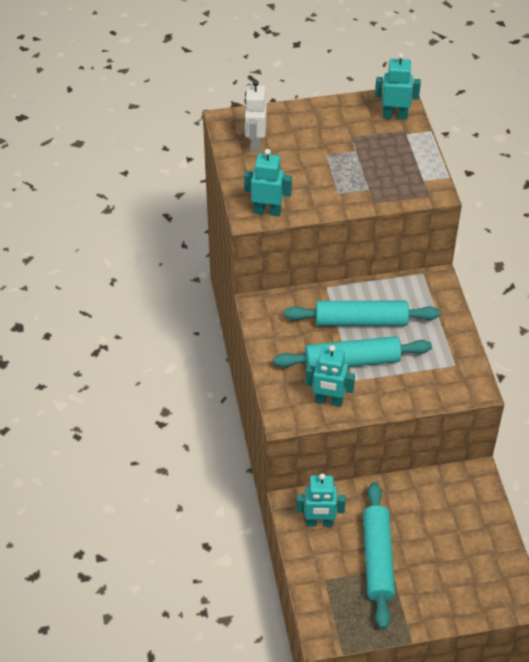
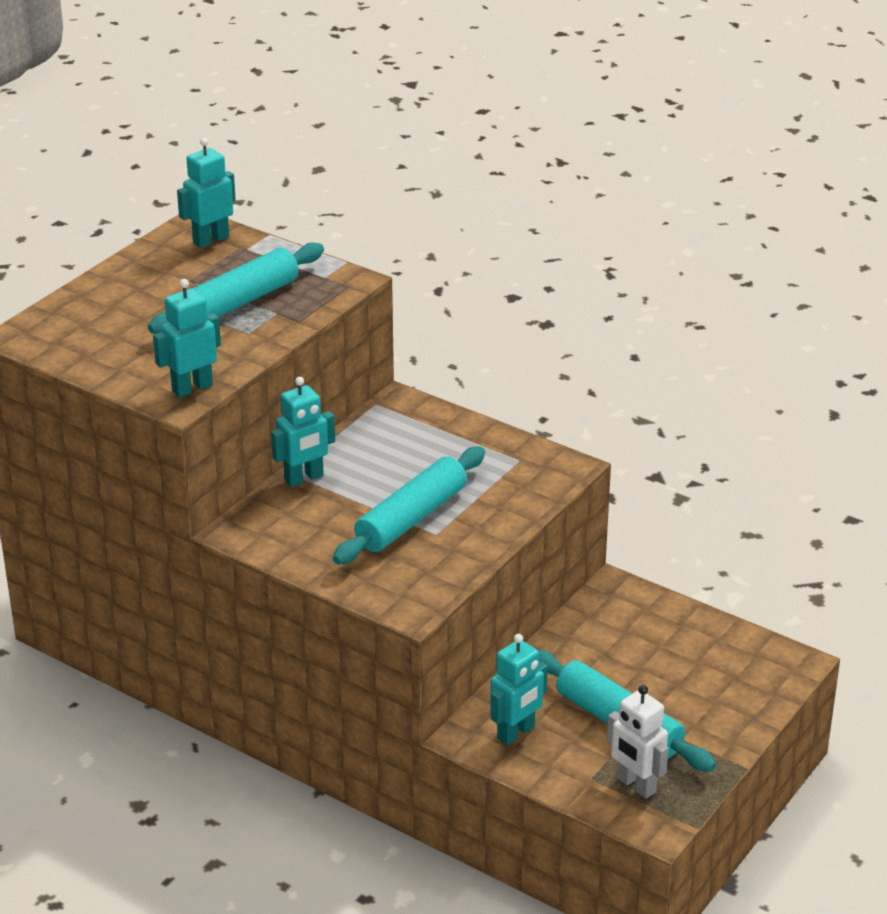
camera: 45 degrees left, 15 degrees down
(255, 143) = (85, 338): white robot -> white robot (635, 785)
(328, 401) = (436, 566): turquoise robot -> turquoise robot (304, 478)
(361, 321) = (370, 480): turquoise rolling pin -> turquoise rolling pin (239, 302)

